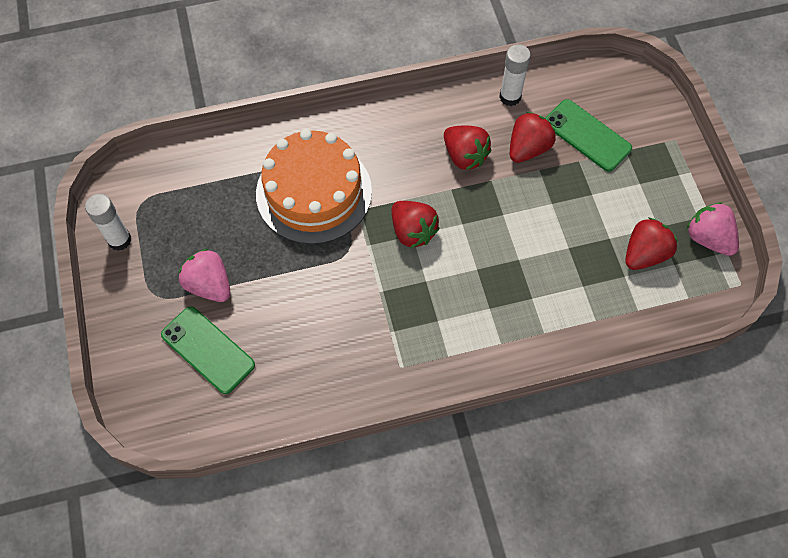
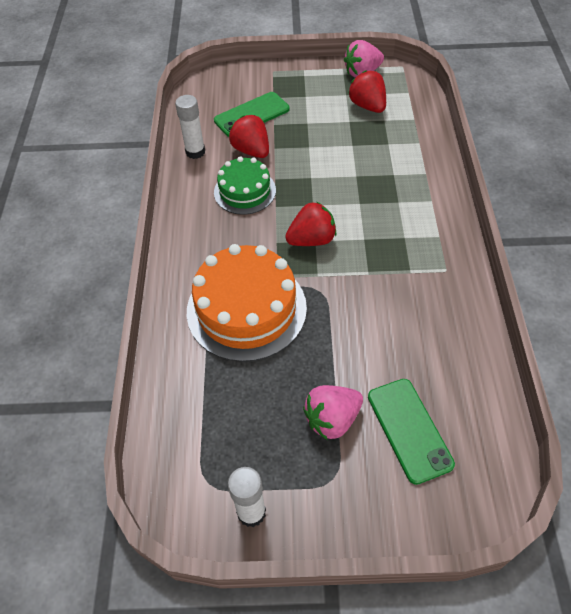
camera: 75 degrees left, 10 degrees down
(208, 350) = (409, 430): green phone -> green phone turned 75 degrees counterclockwise
(464, 156) = (245, 191): red strawberry -> green cake

